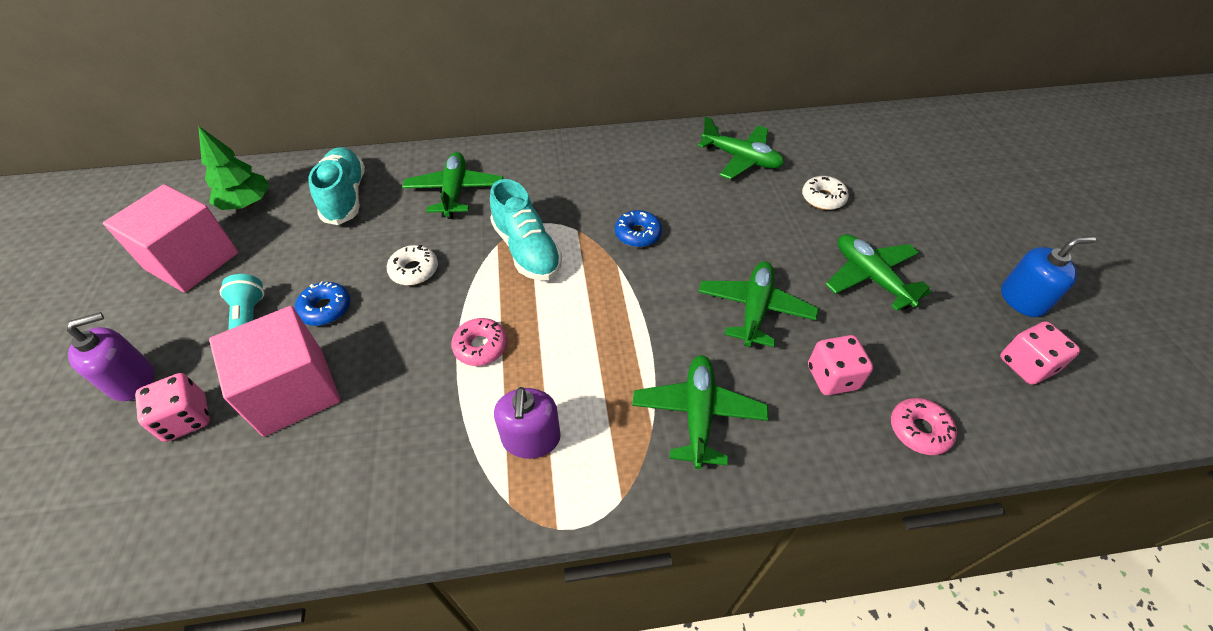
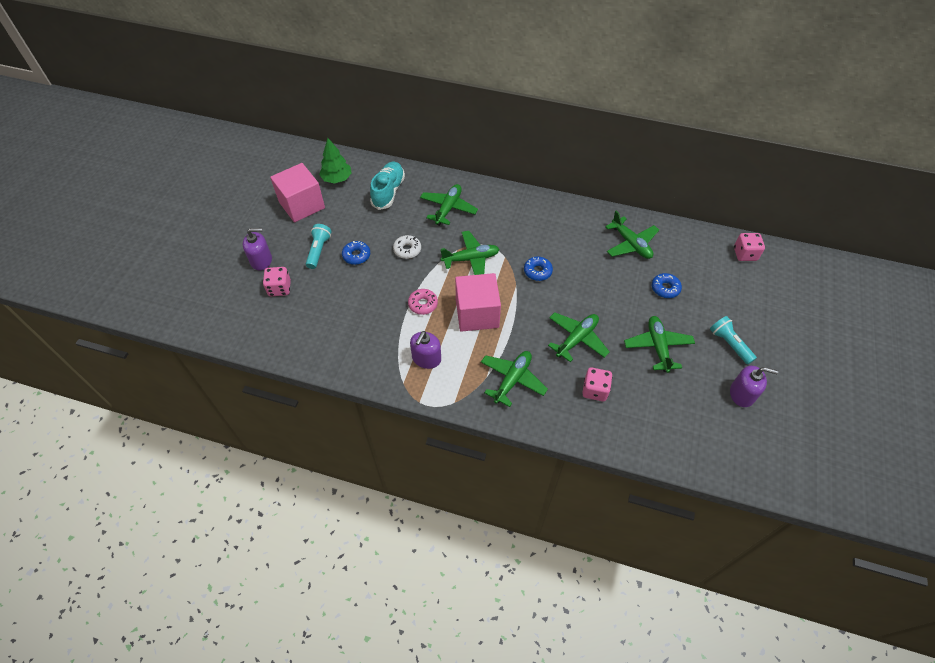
camera: 25 degrees right, 5 degrees up
(293, 391) = (328, 293): pink cube -> pink cube (477, 314)
(527, 250) = (471, 259): turquoise shoe -> green plane
(823, 198) = (665, 288): white donut -> blue donut
(919, 430) = (622, 433): pink donut -> none
(953, 239) = (729, 344): none -> turquoise flashlight
(1022, 299) = (742, 394): blue soap dispenser -> purple soap dispenser
(1026, 365) = (711, 428): pink dice -> pink dice (745, 254)

